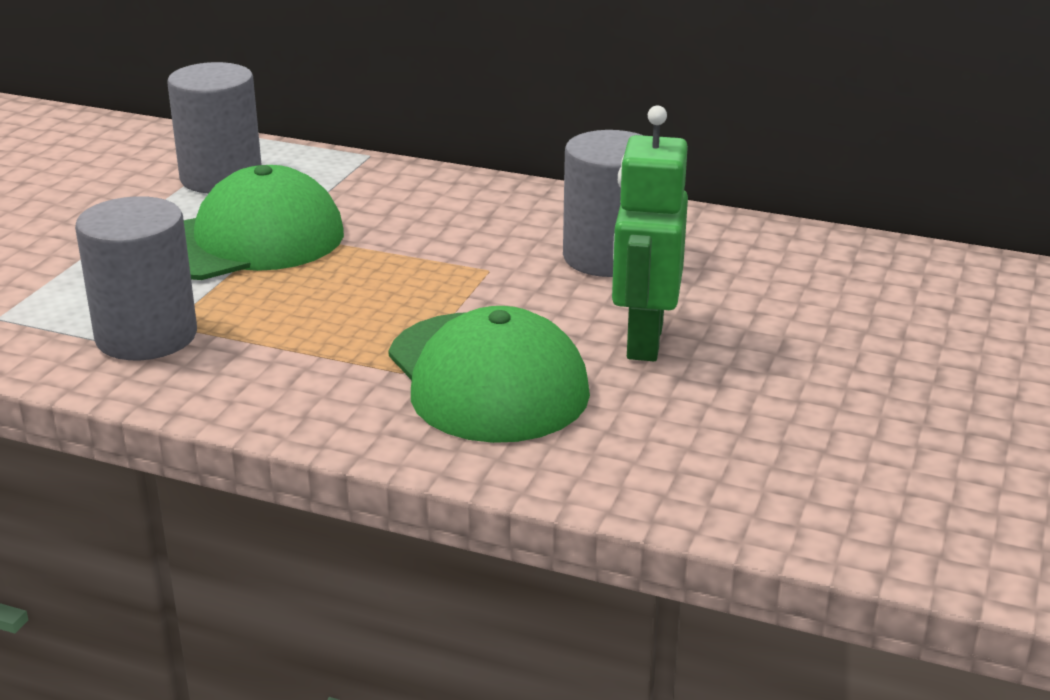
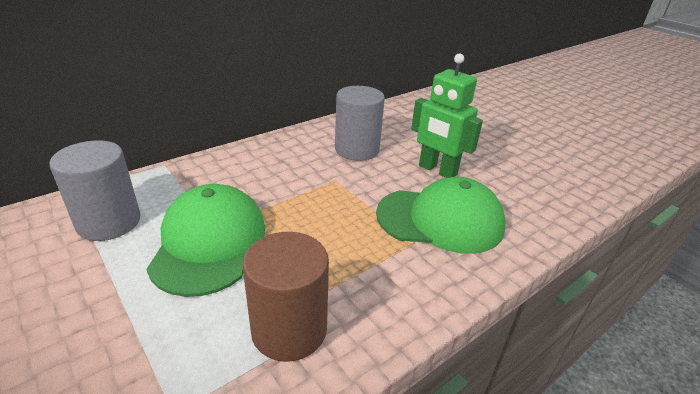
camera: 60 degrees left, 5 degrees up
(146, 336) = (289, 330): grey cylinder -> brown cylinder

